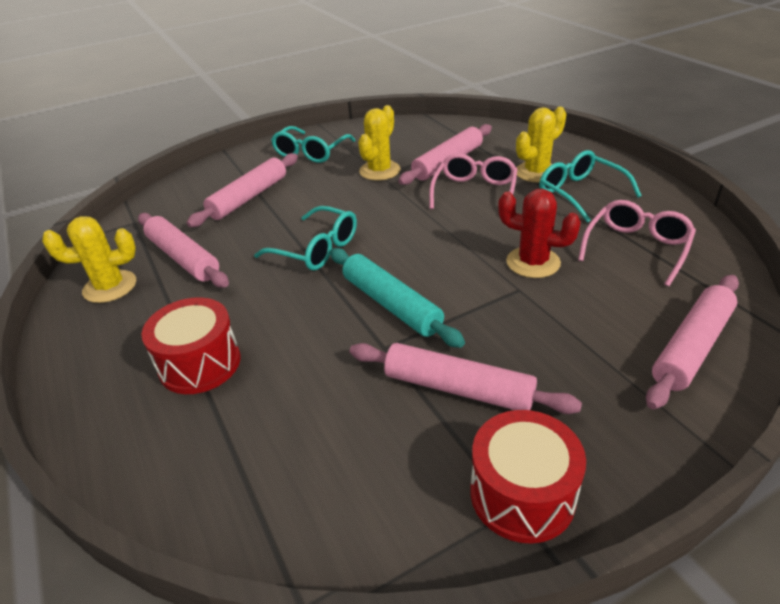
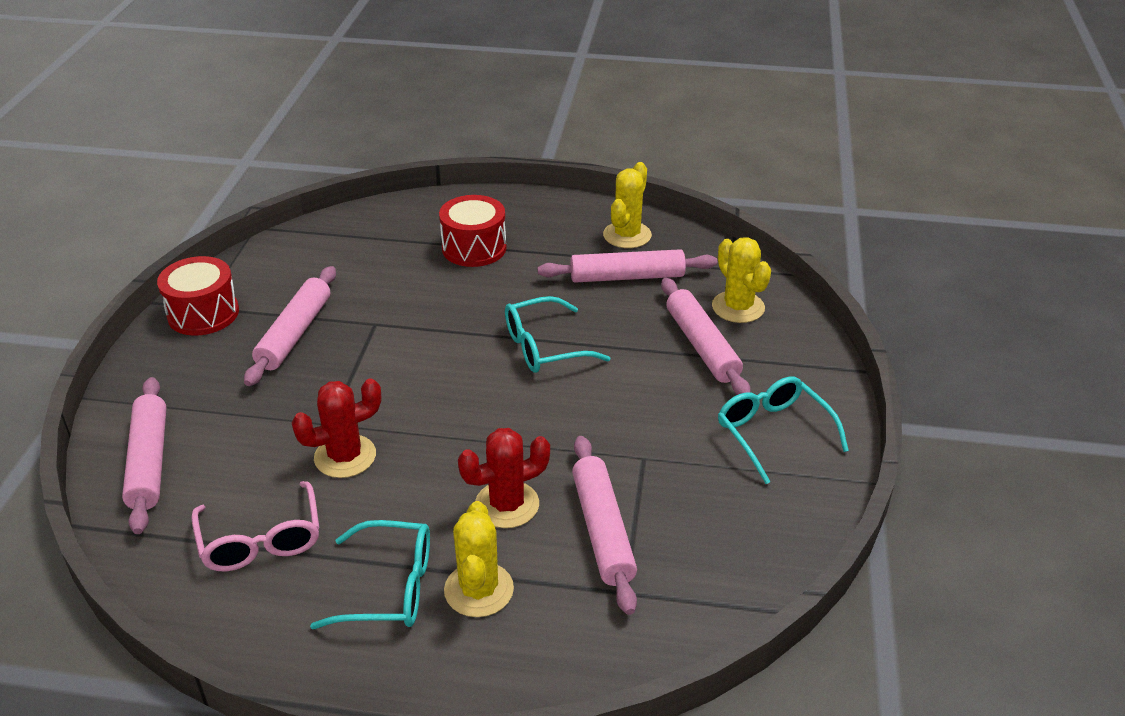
camera: 125 degrees right, 0 degrees up
(379, 171) = (652, 462): yellow cactus -> yellow cactus (738, 307)
(391, 304) = (413, 349): turquoise rolling pin -> none
(458, 388) = (295, 334): pink rolling pin -> pink rolling pin turned 45 degrees counterclockwise
(474, 192) = (507, 505): pink glasses -> red cactus

